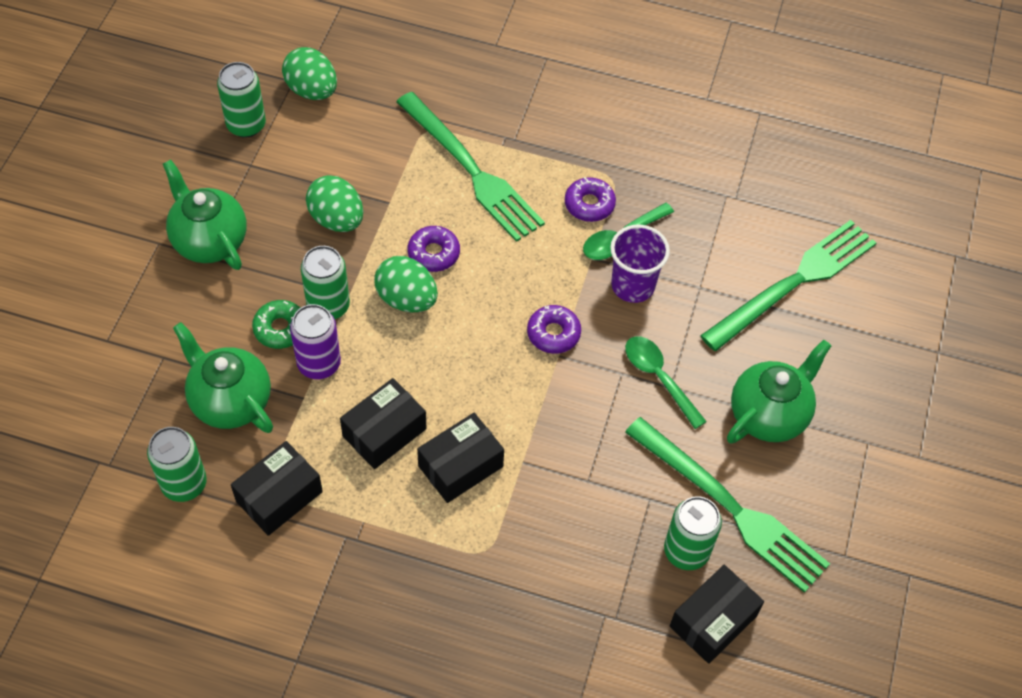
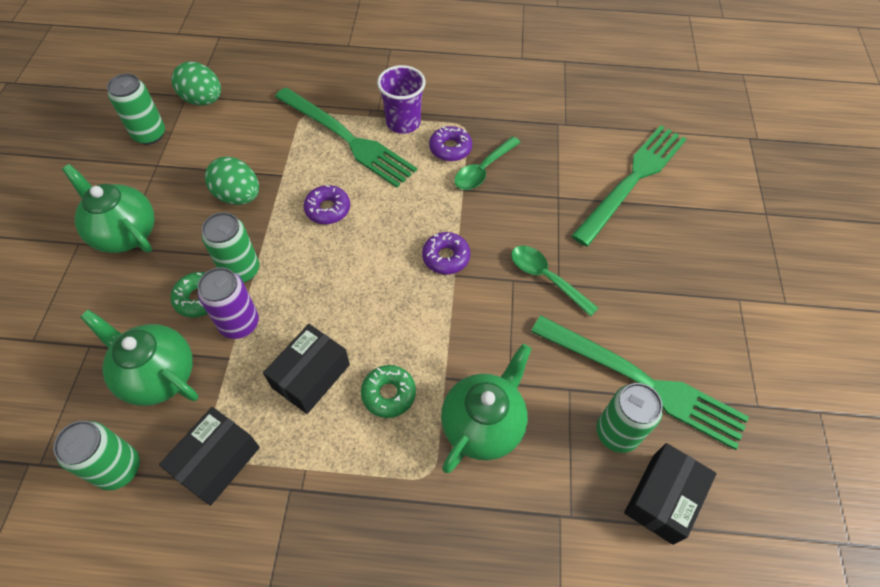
camera: 10 degrees left, 0 degrees up
(406, 299) = (311, 251): green egg -> none
(460, 466) = (388, 394): black box -> green donut
(633, 286) = (503, 206): purple cup -> purple cup (403, 122)
(769, 414) = (649, 291): green teapot -> green teapot (483, 424)

